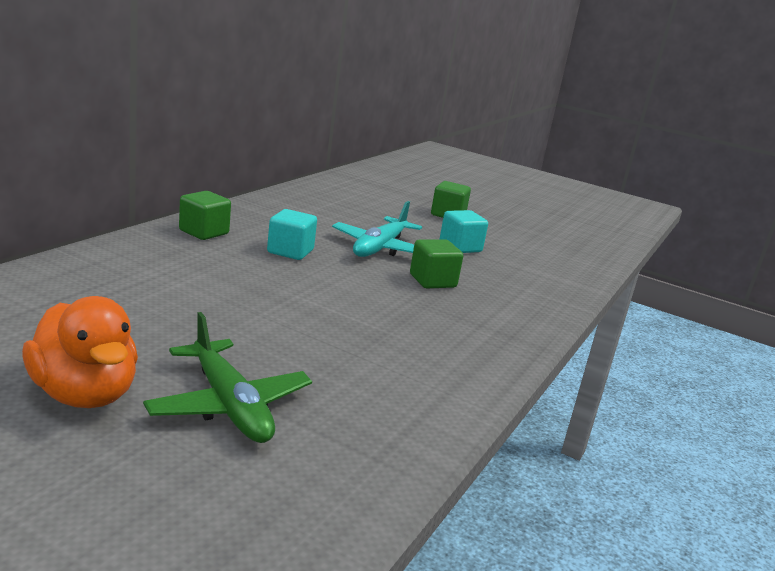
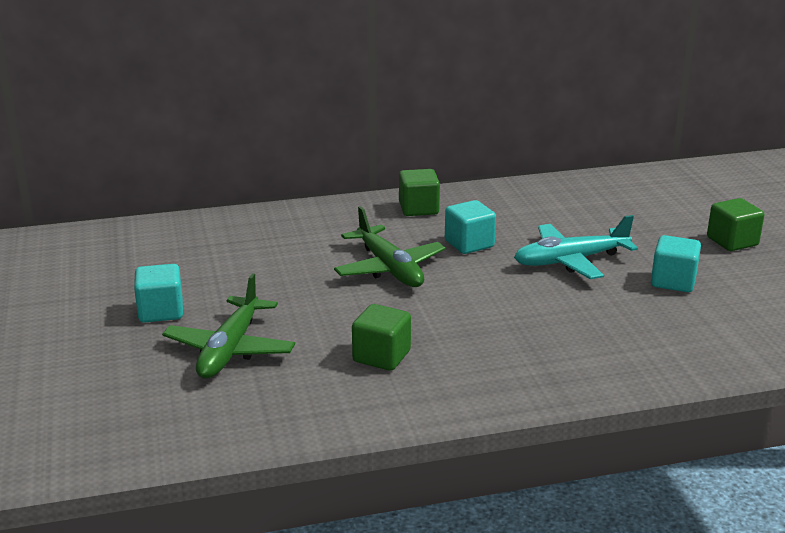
camera: 50 degrees right, 5 degrees up
(84, 394) = (161, 311): orange duck -> turquoise cube
(259, 286) = (389, 268): none -> green plane
(432, 281) = (568, 308): green cube -> green cube (381, 356)

